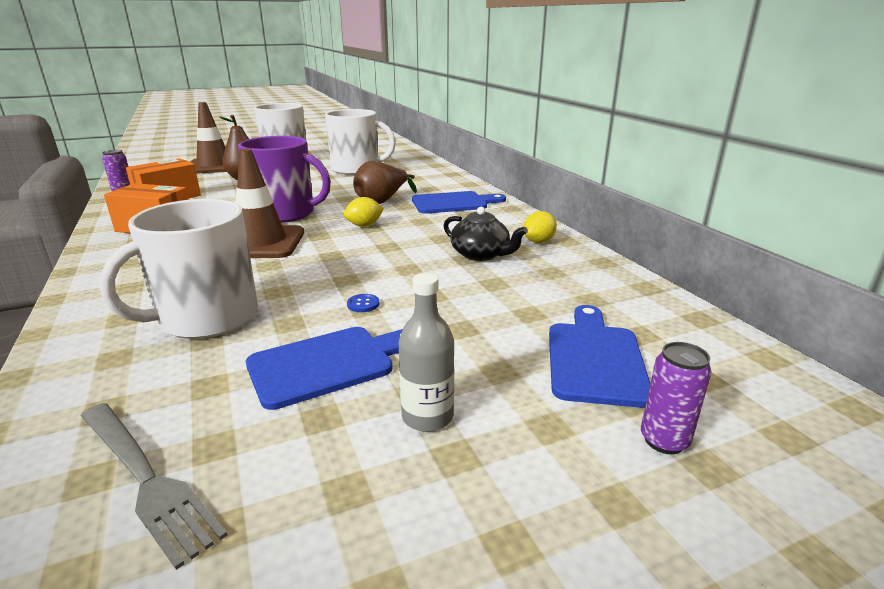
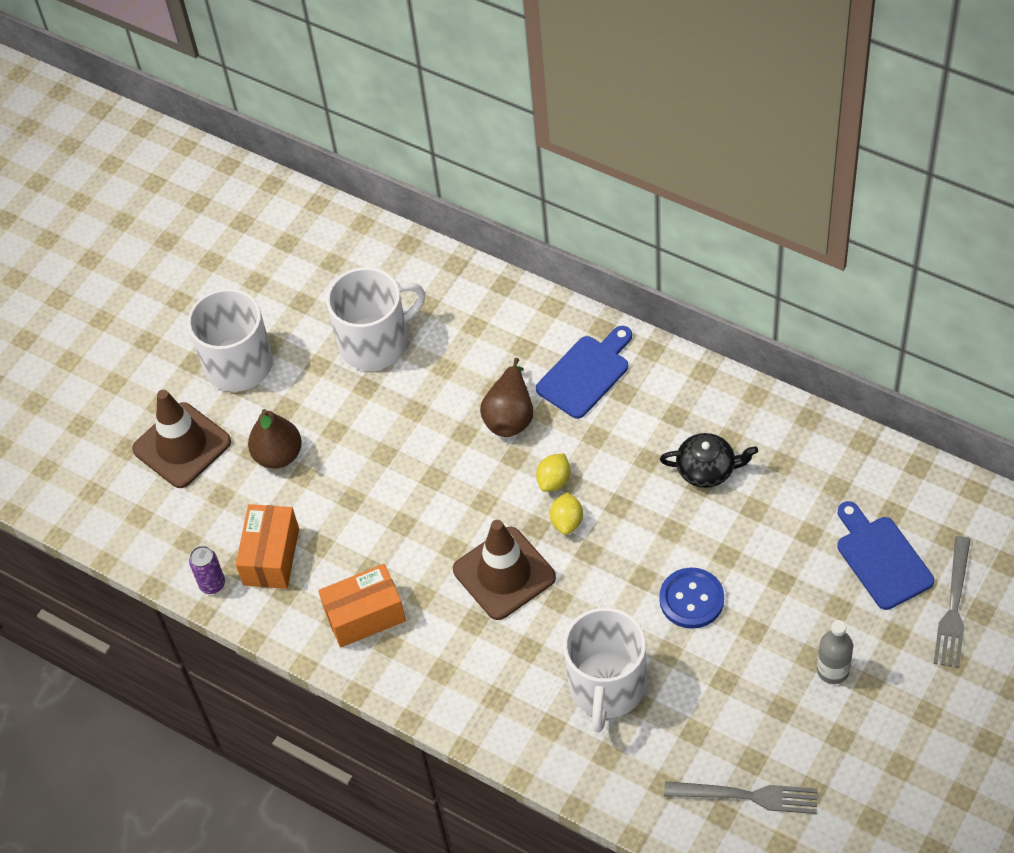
camera: 30 degrees left, 30 degrees up
(285, 214) = (449, 507): purple mug -> none
(328, 364) = (738, 670): blue cutting board -> none
(363, 304) = (691, 599): blue button -> blue button, size x2.34
(538, 241) = (733, 413): yellow lemon -> yellow lemon (567, 521)
(664, 440) = (953, 607): purple can -> grey fork

